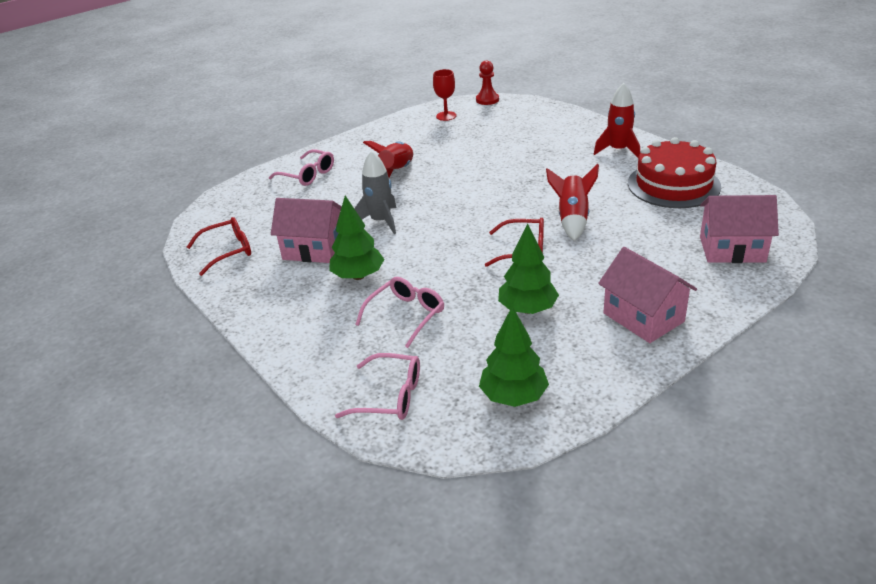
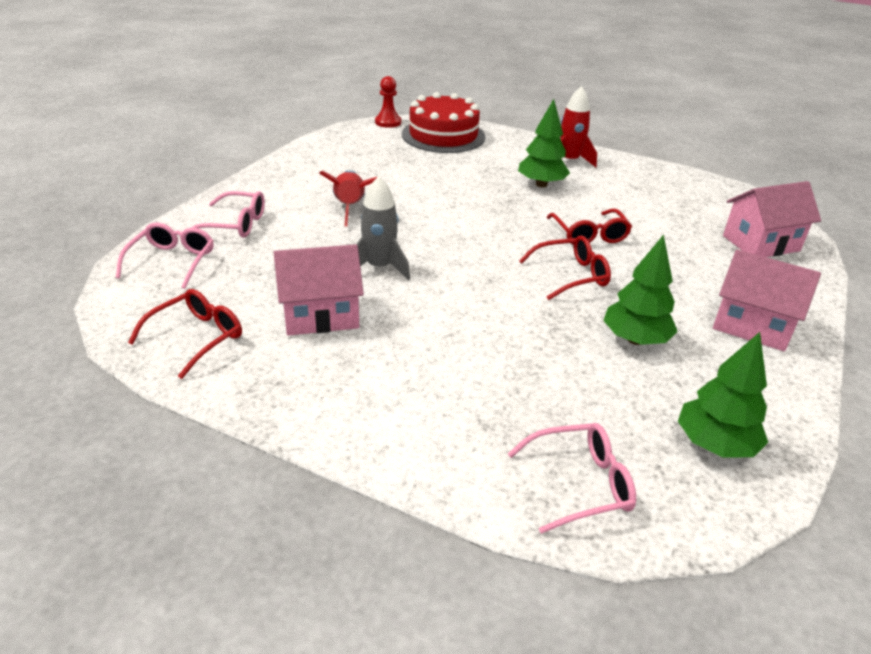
camera: 30 degrees left, 0 degrees up
(358, 276) = (407, 338): green tree -> green tree (541, 184)
(406, 315) = (509, 375): pink glasses -> pink glasses (172, 261)
(446, 116) = (355, 142): red goblet -> none
(572, 219) = (589, 235): red rocket -> red glasses
(673, 185) = (651, 189): red cake -> red cake (443, 135)

